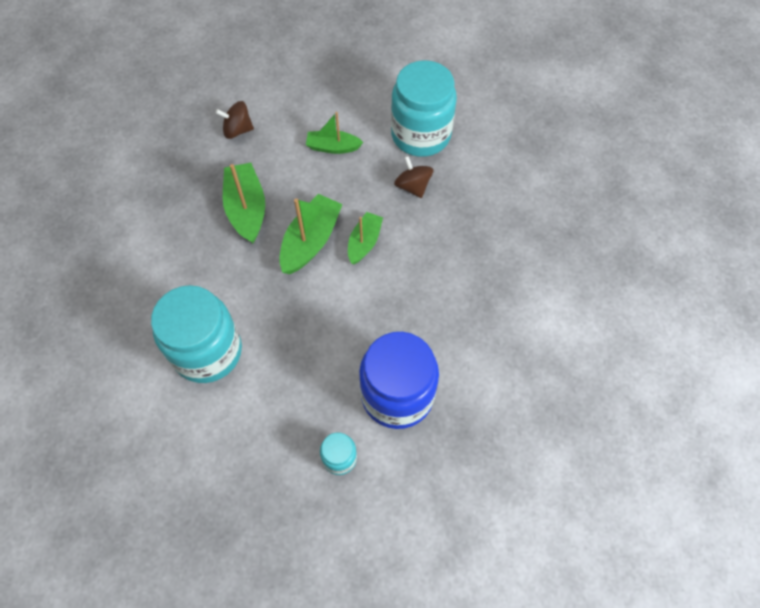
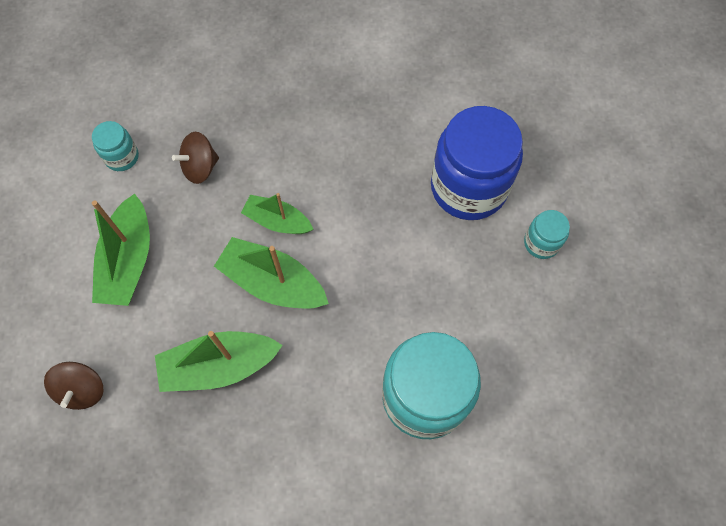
camera: 90 degrees left, 5 degrees up
(333, 147) = (128, 261): green boat -> green boat, size x1.56
(421, 135) = (122, 157): turquoise jar -> turquoise jar, size x0.46

